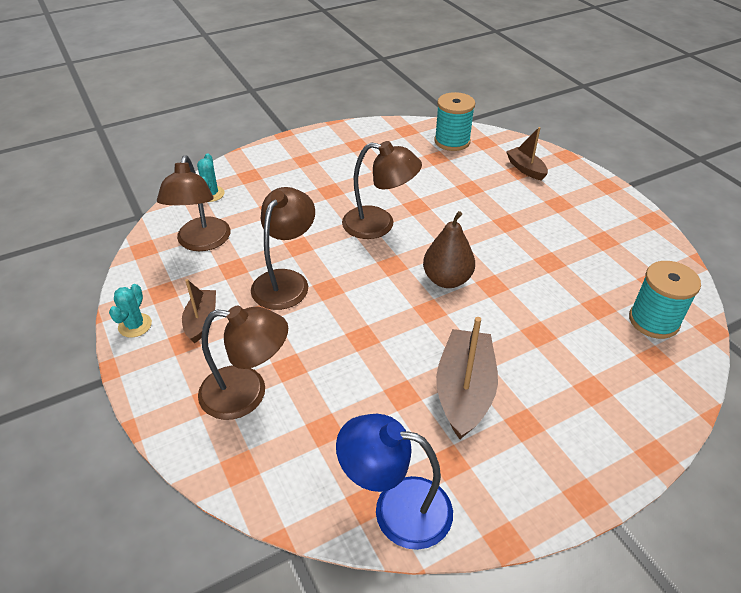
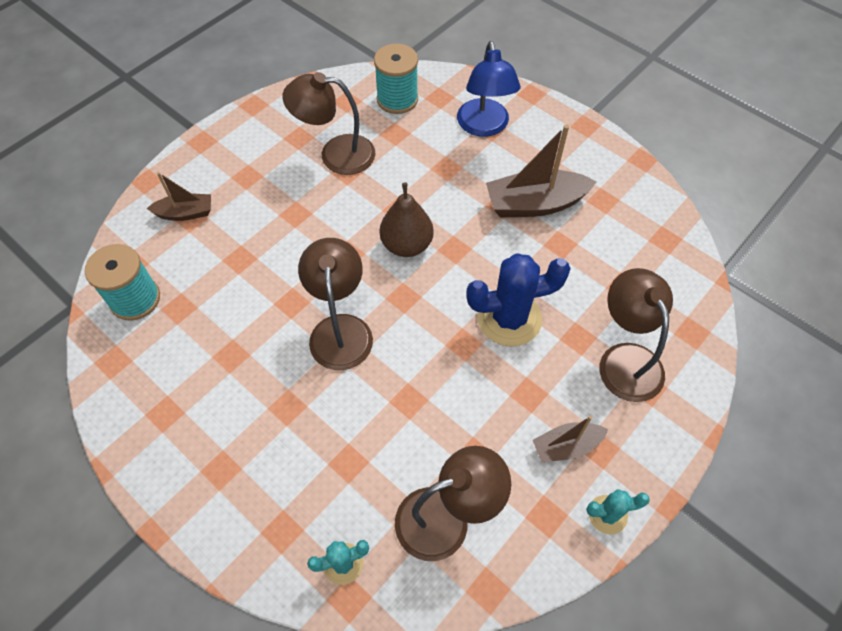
camera: 110 degrees left, 15 degrees up
(286, 281) = (471, 388): brown lamp -> brown lamp (336, 154)
(336, 324) = (509, 318): none -> blue cactus
(396, 508) = (658, 221): blue lamp -> blue lamp (484, 127)
(525, 169) = (185, 213): brown boat -> brown boat turned 135 degrees counterclockwise

